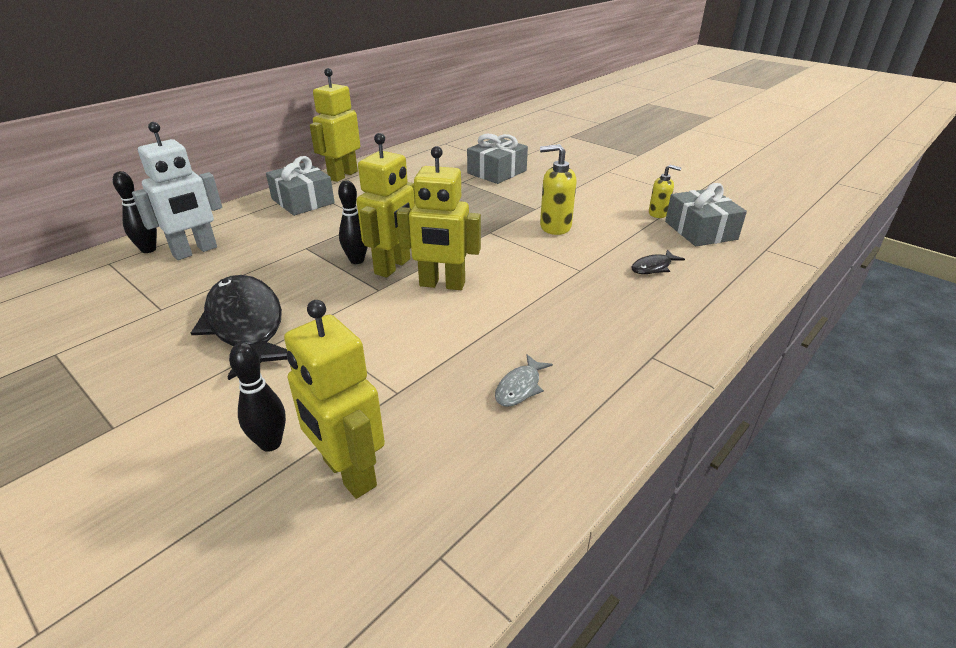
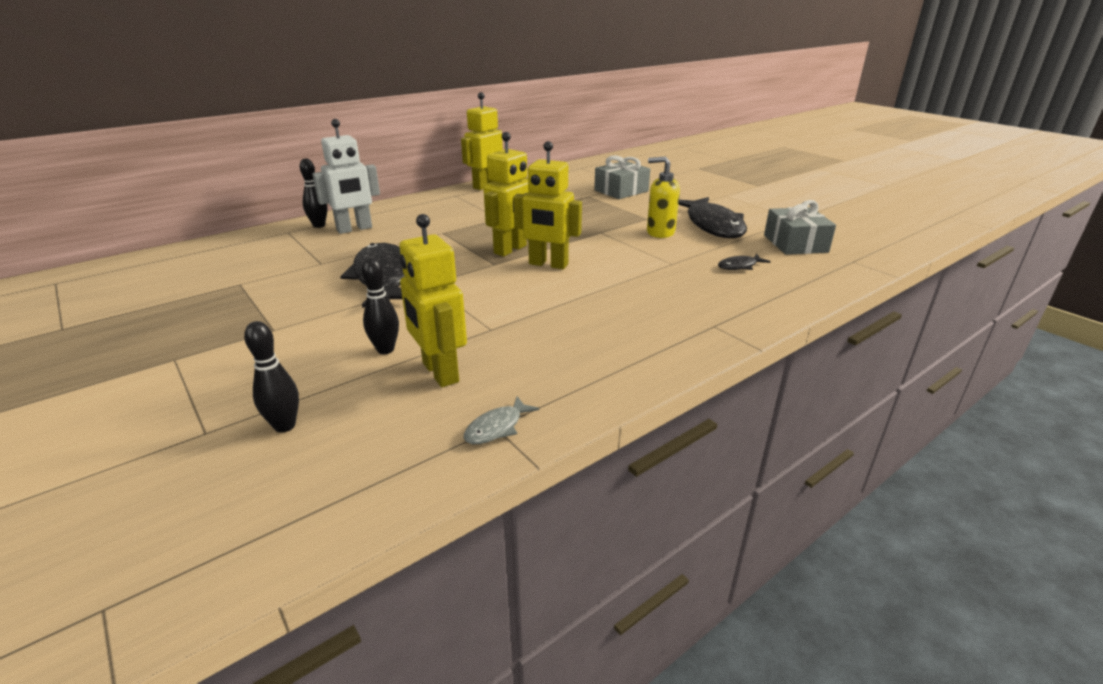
camera: 10 degrees right, 5 degrees down
(303, 201) = (448, 201): grey gift -> none
(357, 260) = (482, 244): black bowling pin -> black bowling pin (285, 426)
(520, 387) = (592, 335): grey fish -> grey fish (497, 427)
(608, 213) = (713, 225): none -> black fish
(658, 213) = (760, 229): yellow soap dispenser -> none

